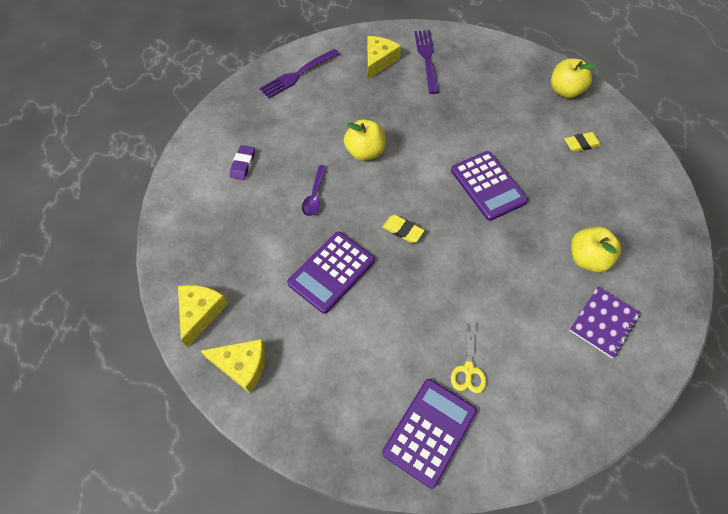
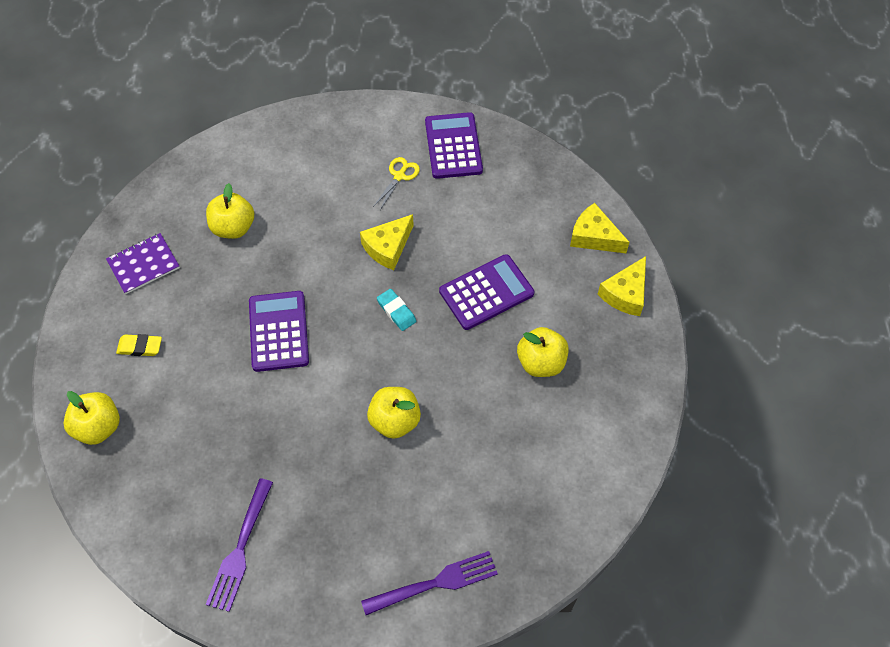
camera: 160 degrees left, 0 degrees up
(243, 164) = (548, 453): purple eraser -> none
(265, 226) = (541, 362): none -> yellow apple
(314, 196) = (475, 382): purple spoon -> none
(379, 61) = (309, 569): yellow cheese -> yellow cheese (388, 247)
(403, 230) = (396, 311): yellow eraser -> turquoise eraser
(429, 432) = (453, 146): purple calculator -> purple calculator turned 120 degrees clockwise
(603, 322) = (261, 174): purple notebook -> purple notebook (143, 264)

